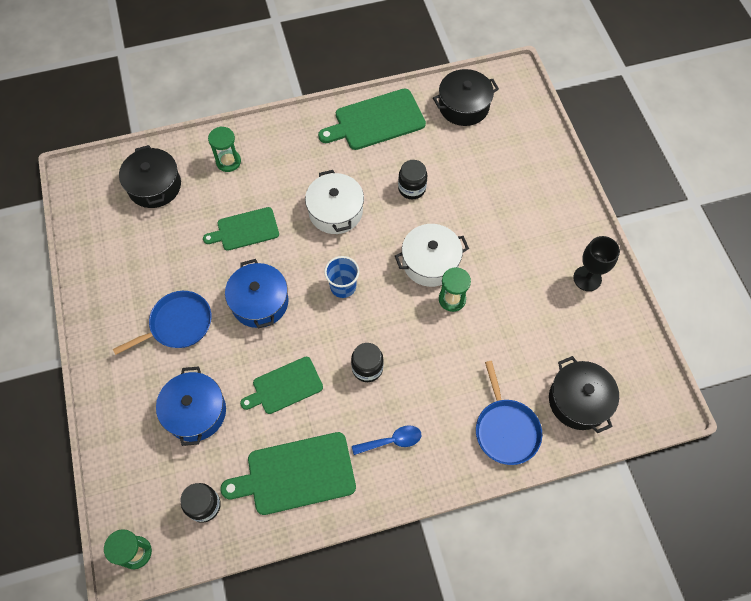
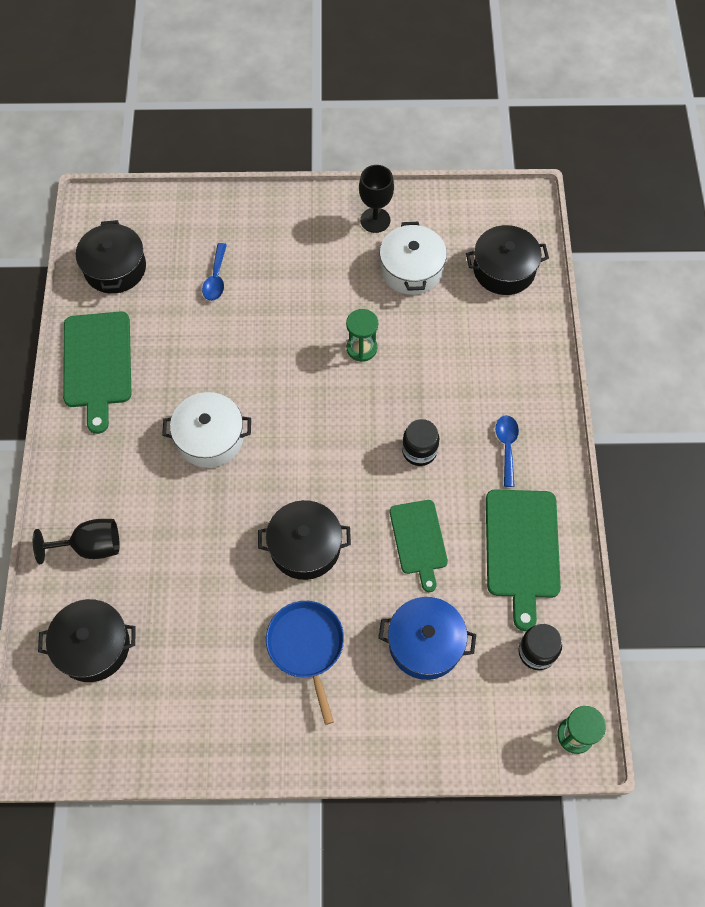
camera: 75 degrees left, 0 degrees up
(228, 161) = (90, 546): green hourglass -> black goblet
(245, 229) = (200, 545): green cutting board -> none
(259, 302) = (305, 547): blue pot -> black pot
(343, 286) = (312, 452): blue cup -> none
(412, 188) = (208, 350): black jar -> none
(430, 262) = (310, 357): white pot -> white pot (411, 269)
(480, 175) = (216, 278): none -> blue spoon
(506, 429) = (518, 340): blue pan -> none

